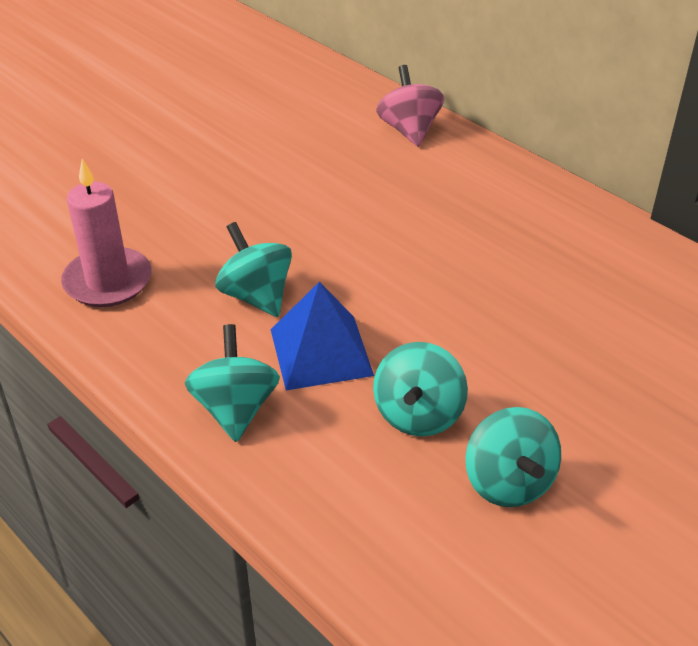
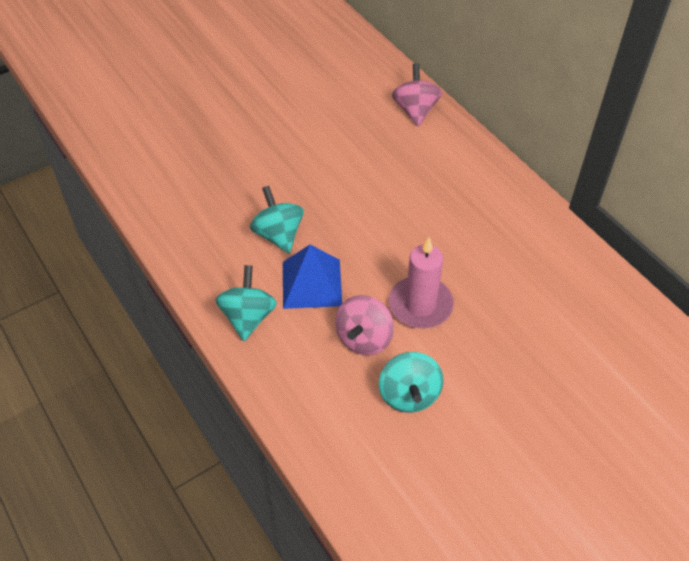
camera: 10 degrees right, 10 degrees up
(108, 281) = (183, 210): pink candle -> pink candle (420, 305)
(418, 415) = (364, 338): turquoise spinning top -> pink spinning top

